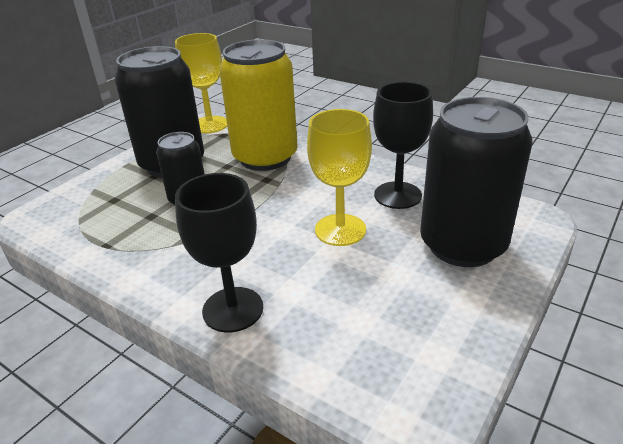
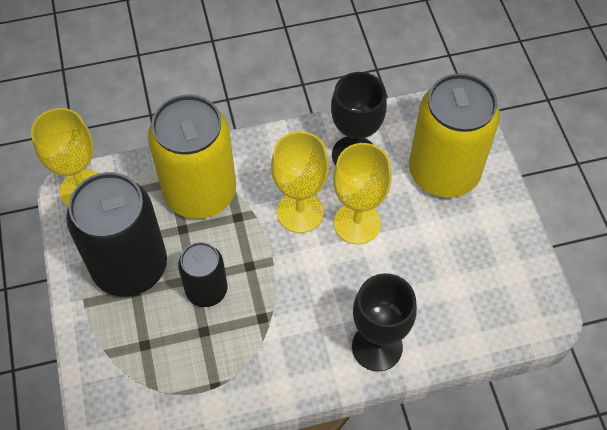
camera: 50 degrees left, 25 degrees up
(309, 200) = (300, 212): none -> yellow goblet
(462, 245) = (444, 172): black can -> yellow can

